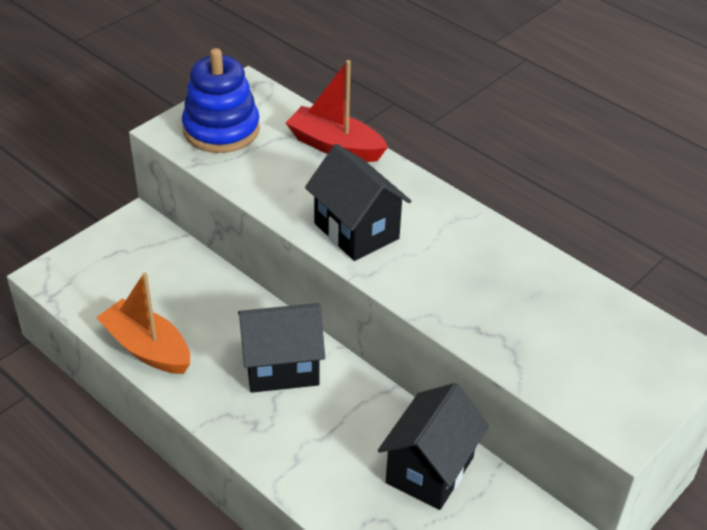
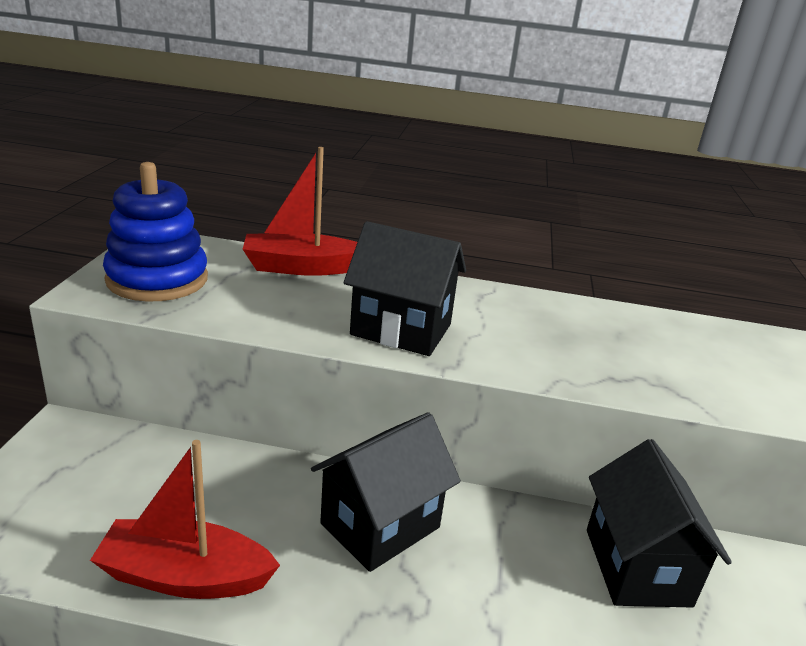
camera: 35 degrees left, 15 degrees down
(147, 348) = (185, 576): orange boat -> red boat

